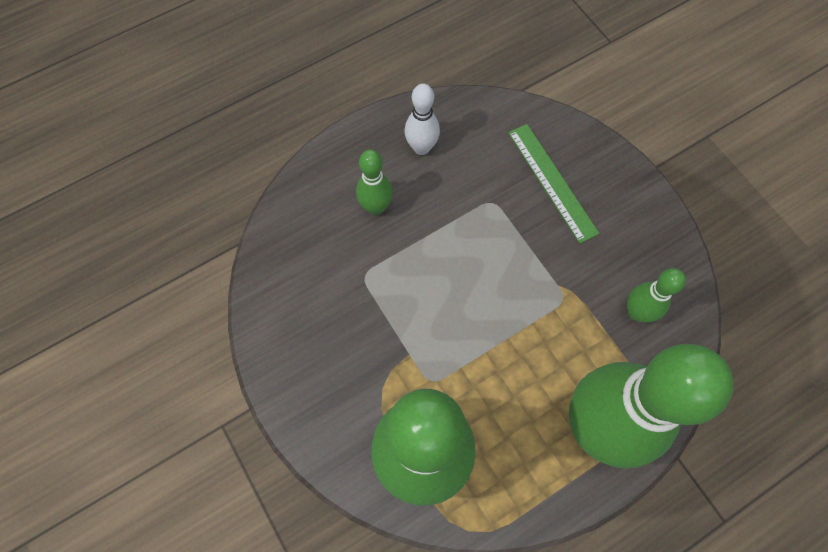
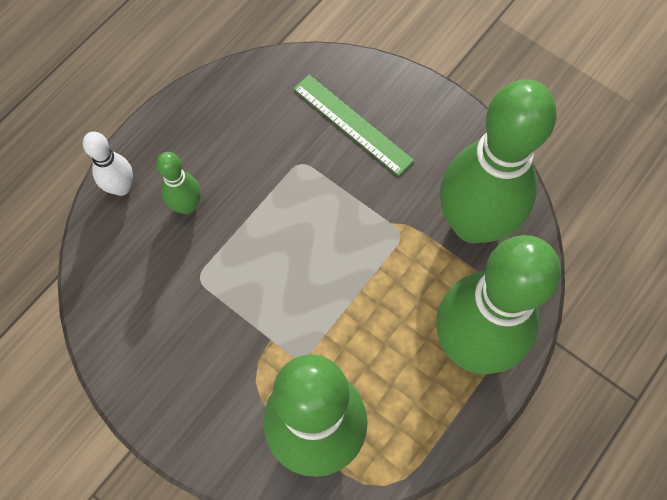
camera: 20 degrees left, 0 degrees up
(421, 147) = (212, 131): white bowling pin -> white bowling pin (121, 187)
(637, 312) = (473, 224): green bowling pin -> green bowling pin, size x2.29

